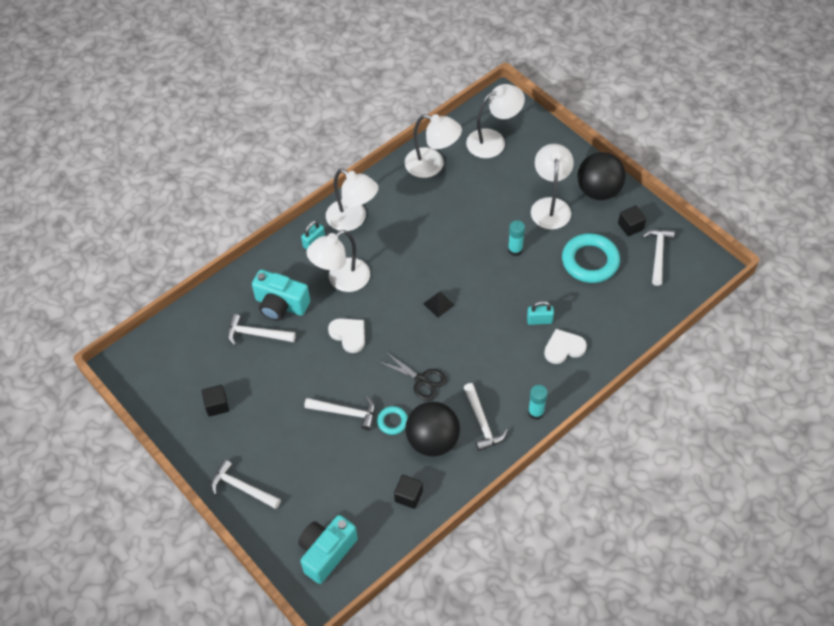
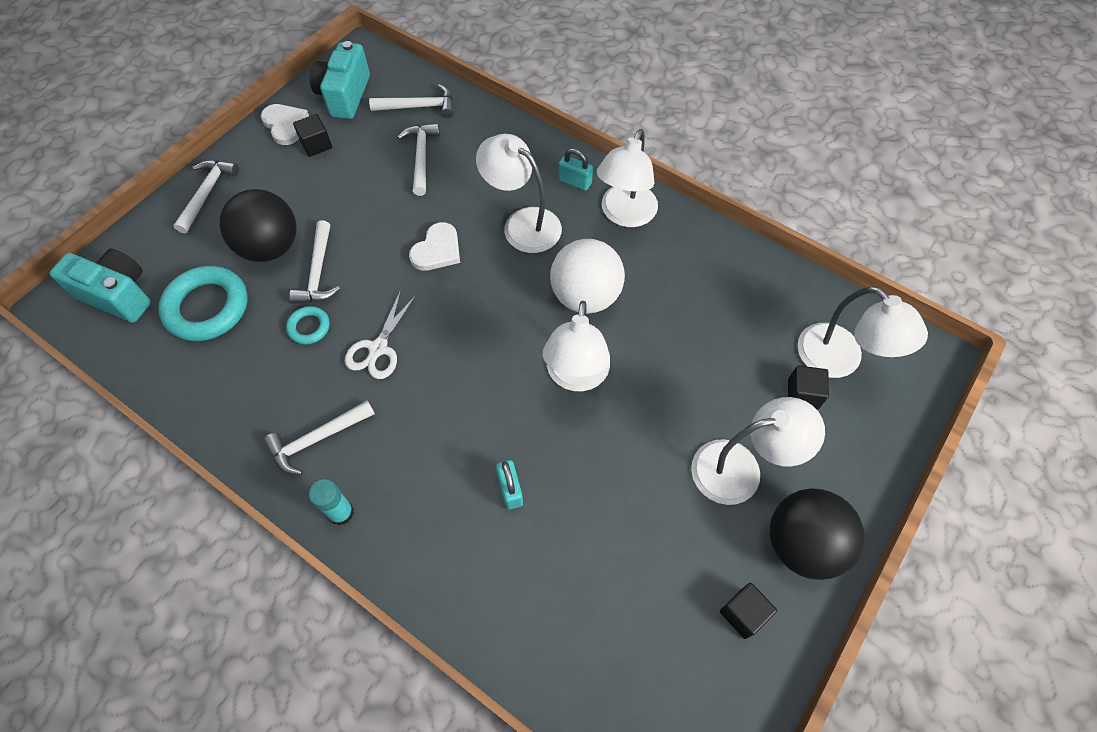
camera: 75 degrees right, 5 degrees up
(281, 305) = (469, 170): turquoise camera -> turquoise camera (345, 95)
(408, 496) = (197, 369): black cube -> black cube (802, 394)
(413, 255) = (585, 296): none -> white ball
(421, 380) = (378, 348): black scissors -> white scissors
(432, 165) = (756, 288): white lamp -> white lamp (576, 376)
(432, 441) = (282, 381): black ball -> black ball (270, 247)
(438, 304) = (509, 344): black pyramid -> none
(515, 250) = (635, 430): turquoise glue stick -> none
(563, 348) = (464, 536): white heart -> white heart (285, 125)
(590, 261) = (646, 552): turquoise ring -> turquoise ring (207, 307)
(658, 254) = (697, 675): white hammer -> white hammer (419, 106)

